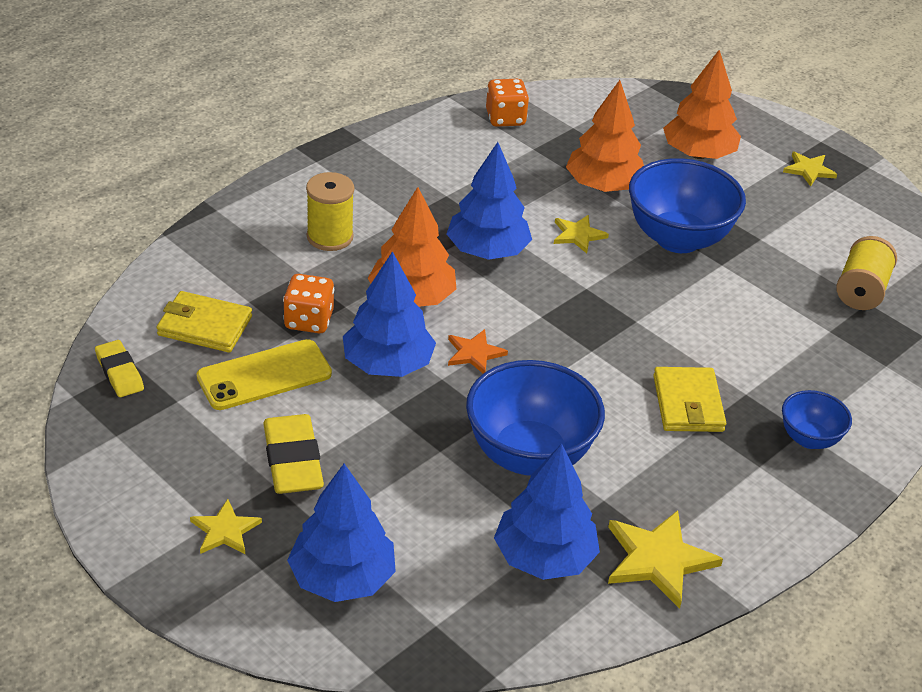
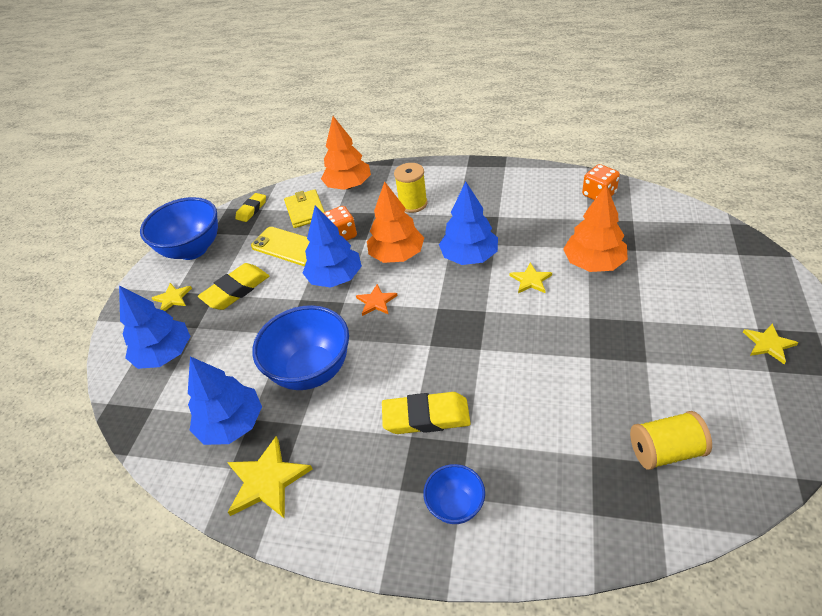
camera: 65 degrees right, 5 degrees up
(678, 239) = (587, 322): blue bowl -> blue bowl (193, 249)
(688, 403) = (426, 417): yellow wallet -> yellow eraser
(698, 154) = (693, 282): orange tree -> orange tree (348, 186)

